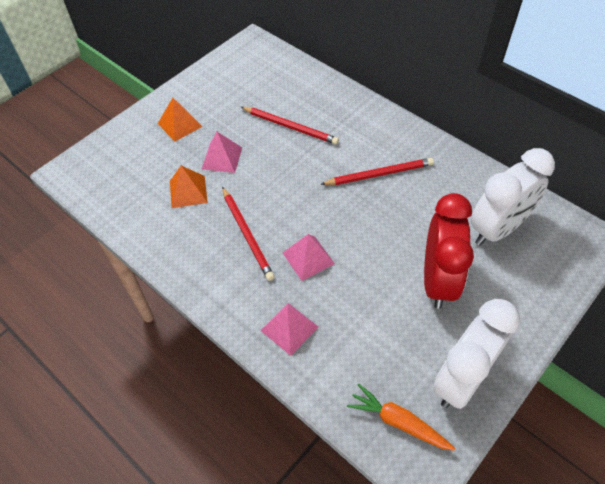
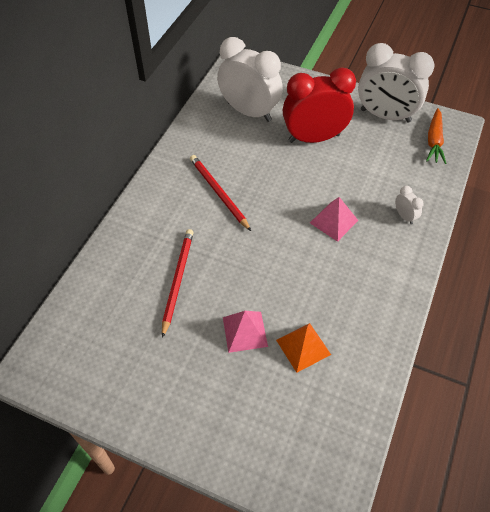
camera: 110 degrees left, 0 degrees up
(179, 125) = (208, 399): orange pyramid -> none
(247, 234) = (331, 274): red pencil -> none
(289, 328) = (404, 216): pink pyramid -> white clock

